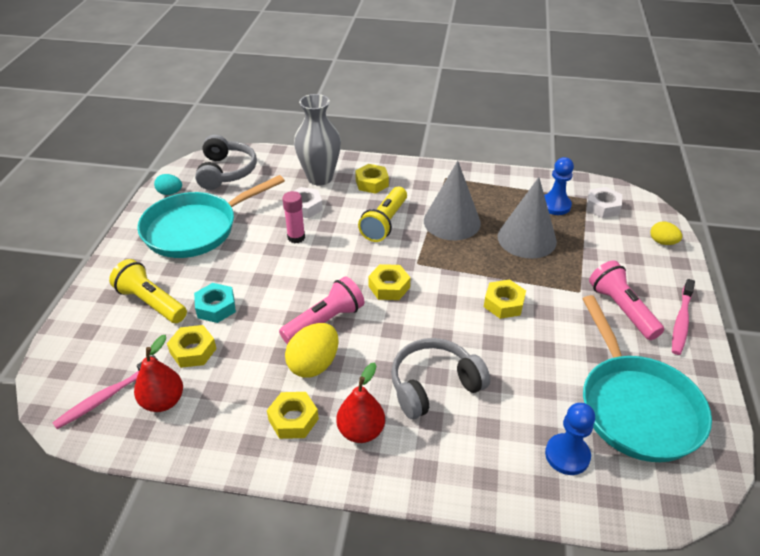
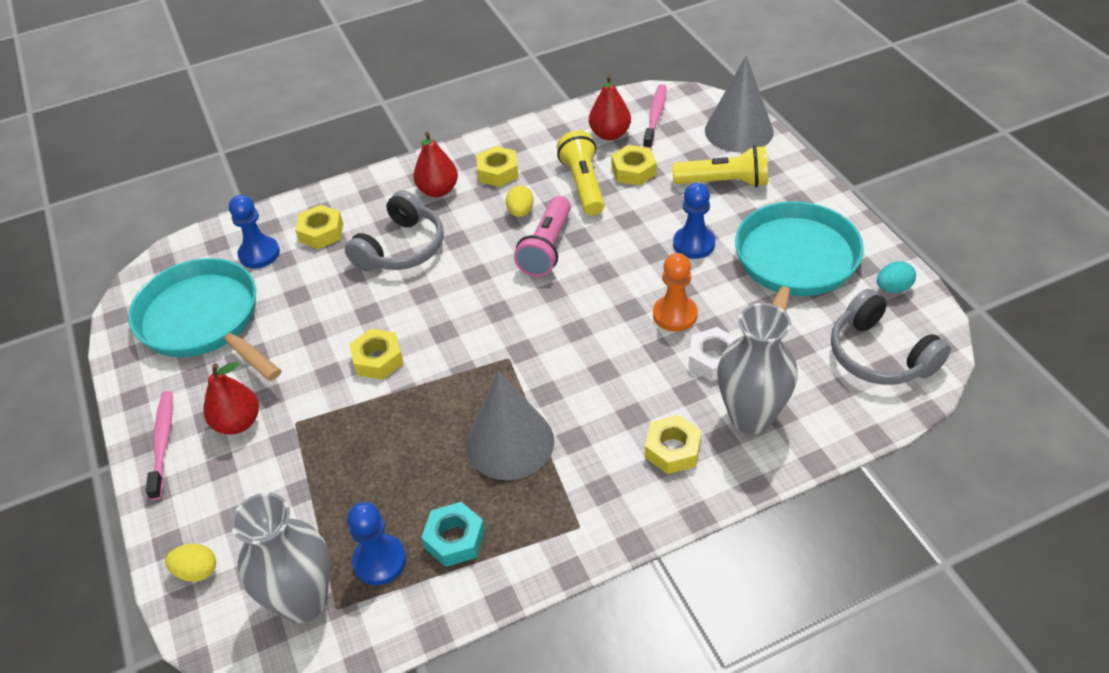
camera: 150 degrees right, 5 degrees up
(216, 307) = (661, 208): turquoise nut -> turquoise nut (454, 539)
(231, 271) = (694, 244): none -> blue pawn
(296, 237) = (675, 315): pink glue stick -> orange pawn
(314, 364) = (520, 212): yellow egg -> yellow egg, size x0.59
(385, 223) = (593, 392): yellow flashlight -> yellow flashlight (583, 185)
(389, 287) = (515, 313): yellow nut -> yellow nut (321, 232)
(526, 238) = (394, 469): grey cone -> grey cone (739, 130)
(602, 207) = (304, 601): white nut -> grey vase
(621, 309) = (238, 423): pink flashlight -> red pear

